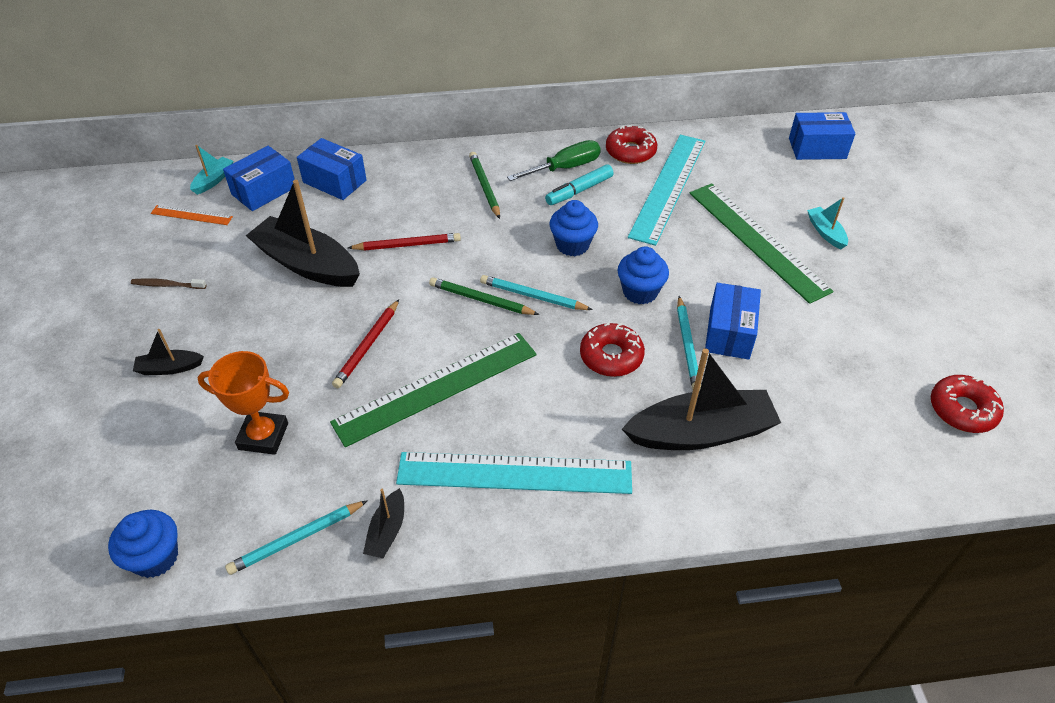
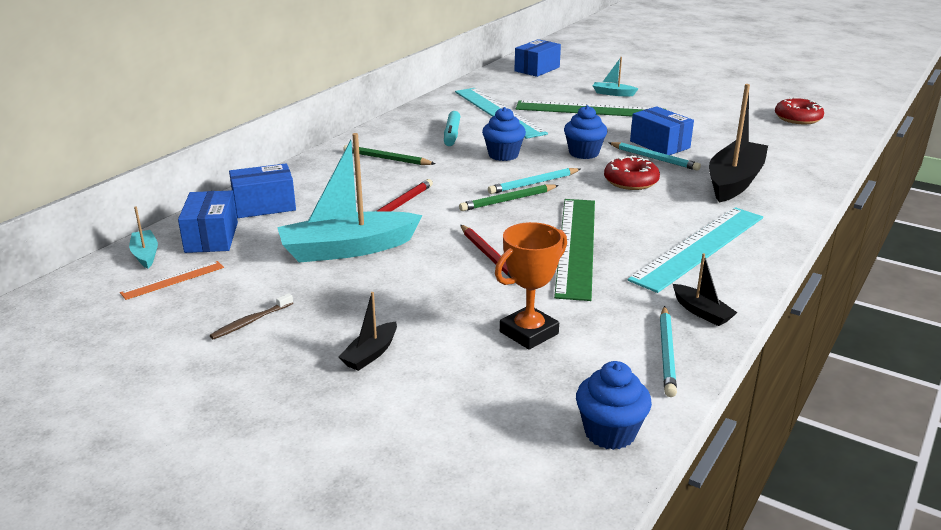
camera: 50 degrees left, 20 degrees down
(307, 264) = (347, 249): black boat -> turquoise boat
(564, 168) = (419, 130): green screwdriver -> none
(630, 151) = (442, 108): red donut -> none

